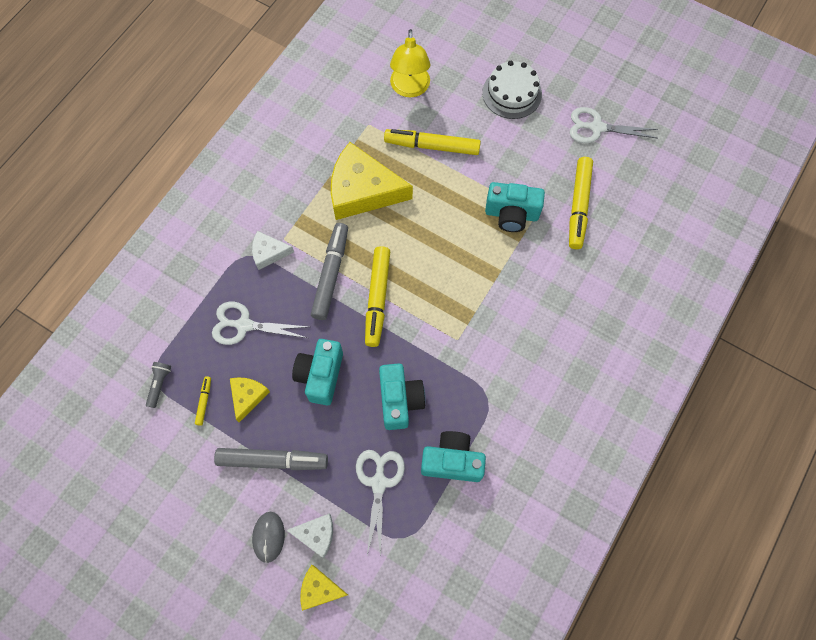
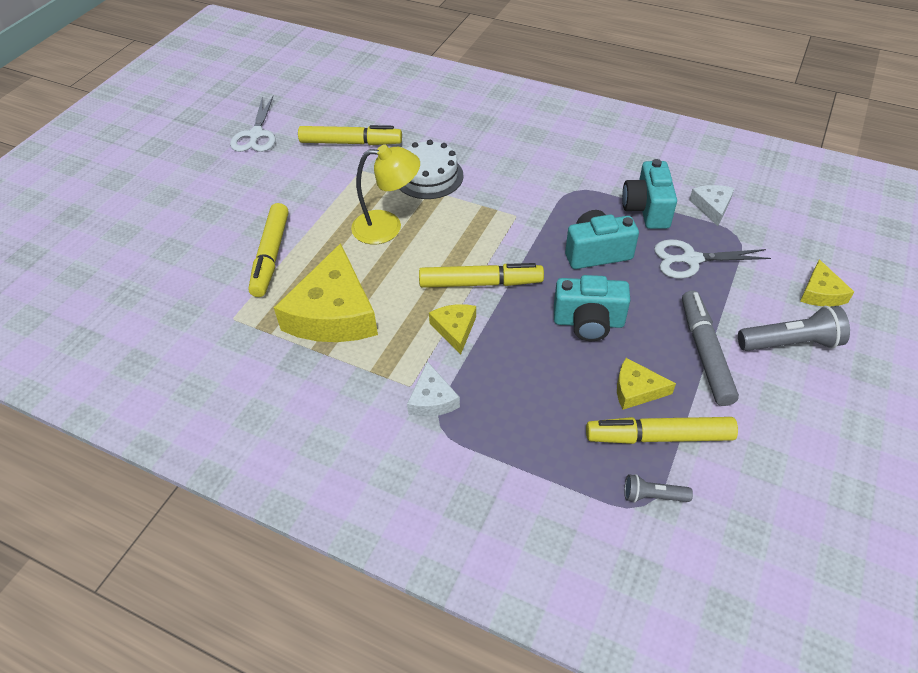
camera: 95 degrees left, 20 degrees down
(204, 401) = (658, 436): yellow marker -> yellow marker, size x2.20
(244, 325) = (542, 410): white scissors -> none
(268, 537) = (791, 343): grey mouse -> grey flashlight
(316, 534) = (768, 303): white cheese -> white cheese (712, 207)
(331, 274) = (455, 329): grey marker -> yellow cheese
(410, 89) = (181, 283): yellow lamp -> yellow lamp (387, 226)
(511, 214) = (362, 187): turquoise camera -> none
(512, 93) = (203, 196): white cake -> white cake (429, 176)

